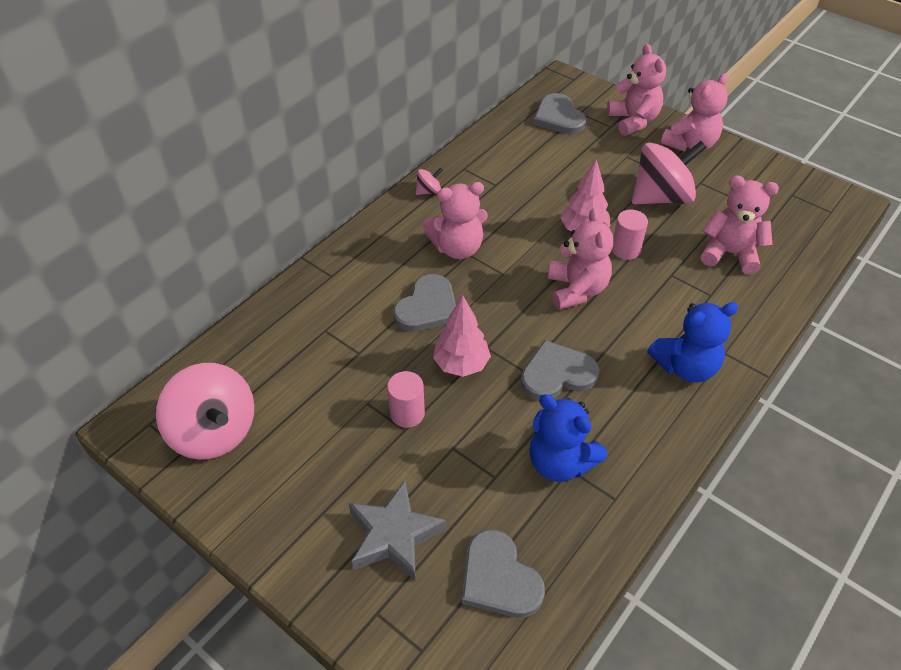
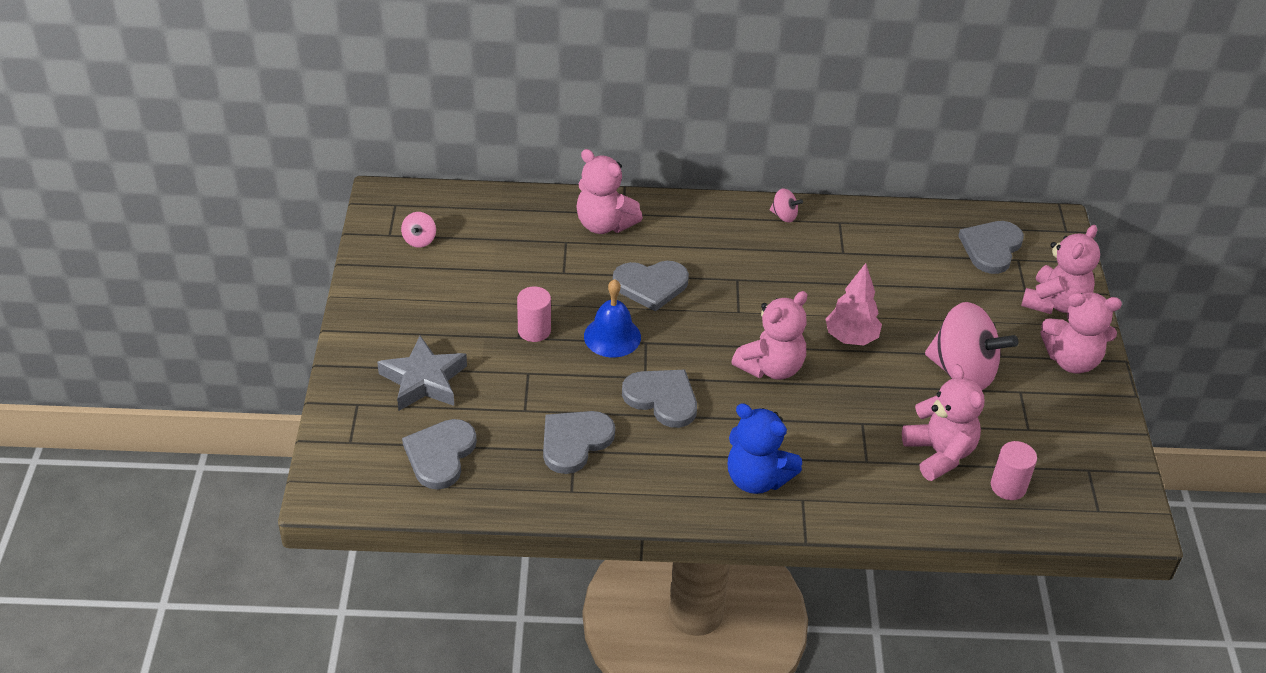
camera: 50 degrees right, 5 degrees down
(214, 432) = (419, 240): pink spinning top -> pink spinning top, size x0.43
(457, 248) = (736, 269): pink teddy bear -> pink teddy bear (604, 224)
(461, 365) = (612, 336): pink tree -> blue bell
(560, 462) = (574, 442): blue teddy bear -> grey heart
(625, 249) = (859, 377): pink cylinder -> pink cylinder (1008, 486)

